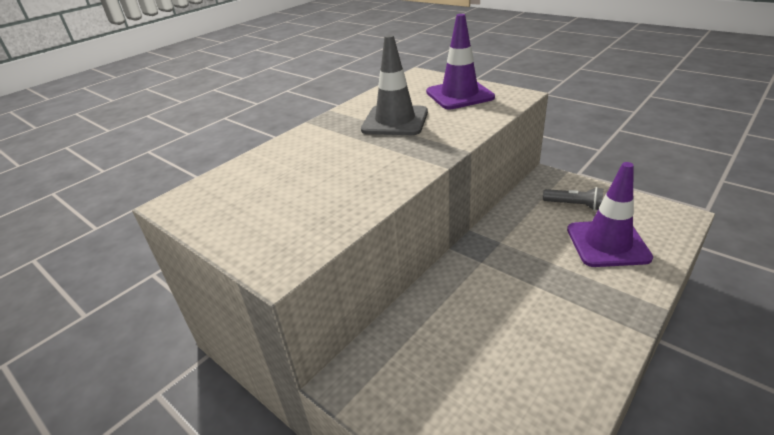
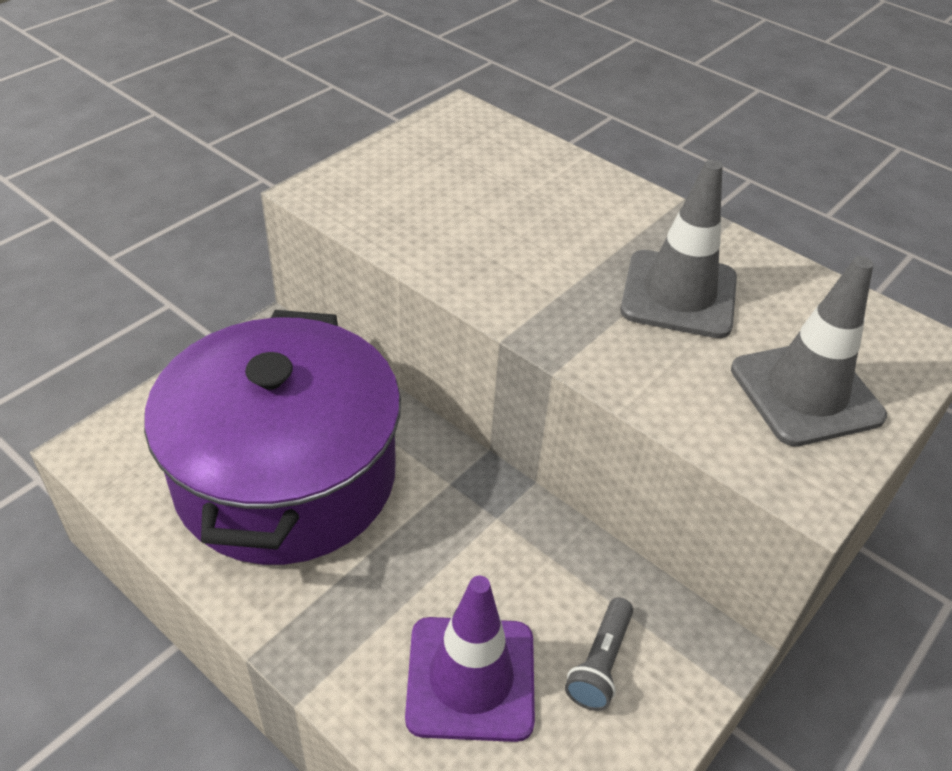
camera: 85 degrees right, 10 degrees up
(459, 95) = (806, 393): purple traffic cone -> grey traffic cone
(502, 344) = (286, 476): none -> purple pot

